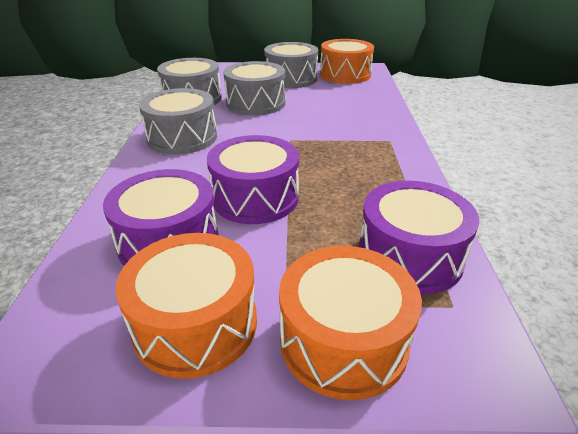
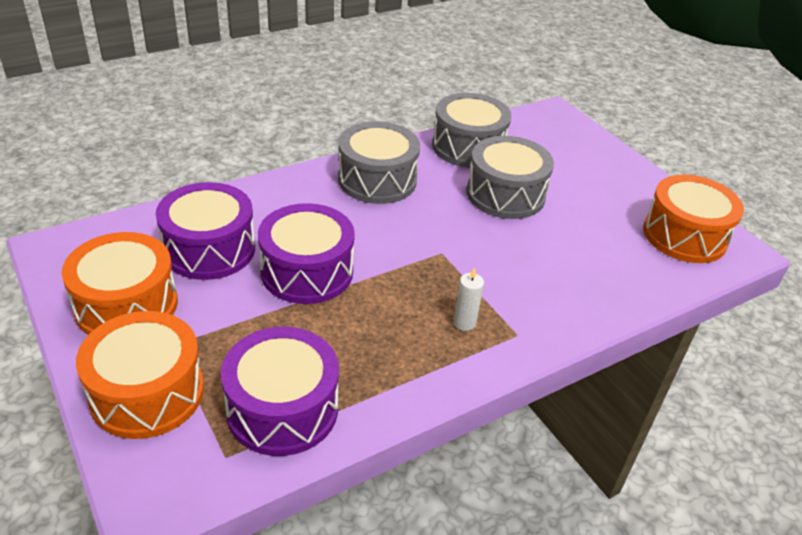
camera: 55 degrees right, 5 degrees up
(291, 79) = (609, 194): grey drum -> none
(366, 153) = (464, 323): none -> white candle

